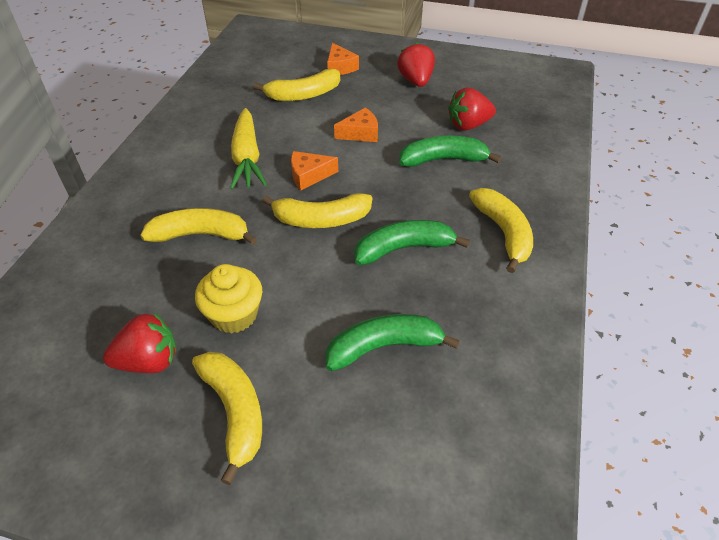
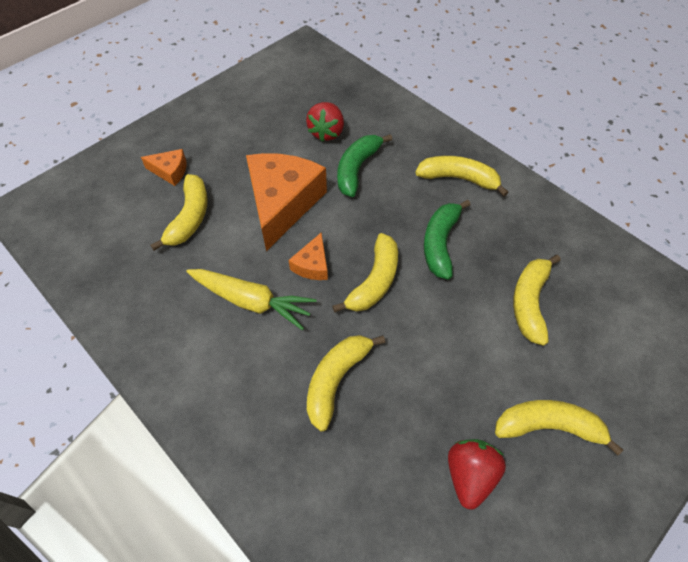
camera: 60 degrees left, 10 degrees up
(234, 315) = (449, 389): yellow cupcake -> none
(360, 133) = (282, 203): orange cheese -> orange cheese, size x2.17
(383, 346) = (529, 302): green banana -> yellow banana
(416, 81) = (240, 132): red strawberry -> none

